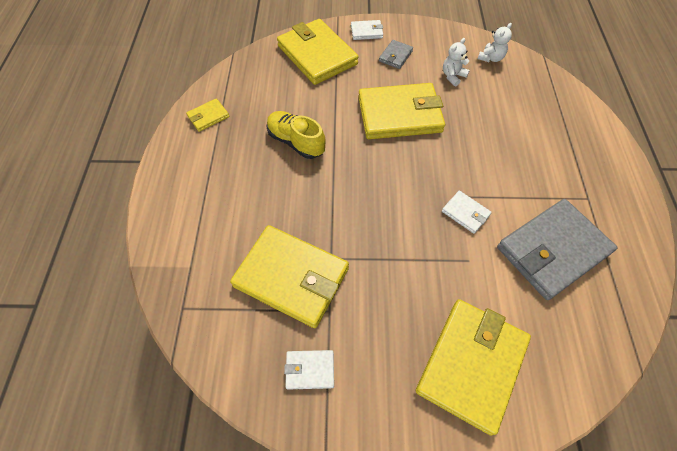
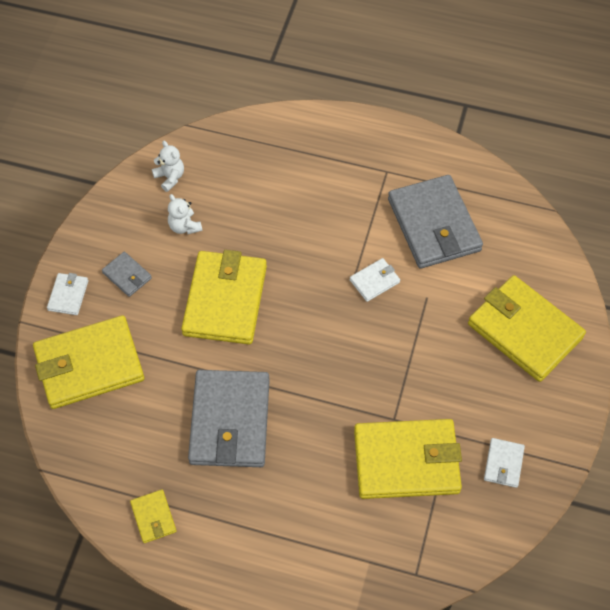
camera: 75 degrees left, 0 degrees up
(291, 277) = (406, 461): yellow wallet -> yellow wallet turned 45 degrees clockwise
(296, 142) = (230, 421): yellow shoe -> grey wallet

